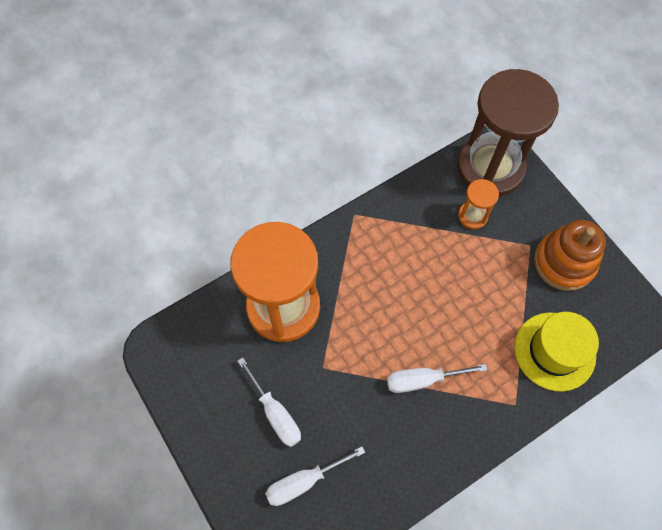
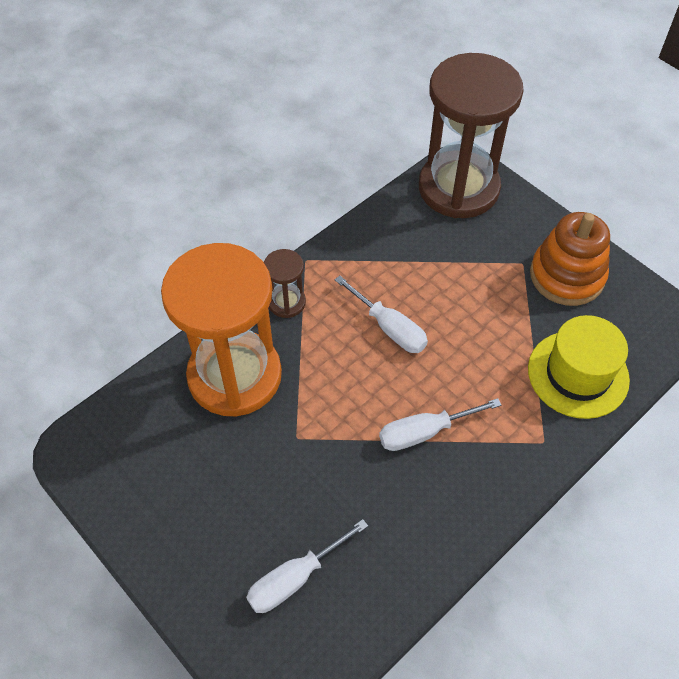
camera: 10 degrees left, 10 degrees down
(275, 413) = (244, 502): white screwdriver -> white screwdriver (389, 328)
(333, 250) = (286, 302): none -> brown hourglass
(472, 216) = (448, 241): orange hourglass -> none

